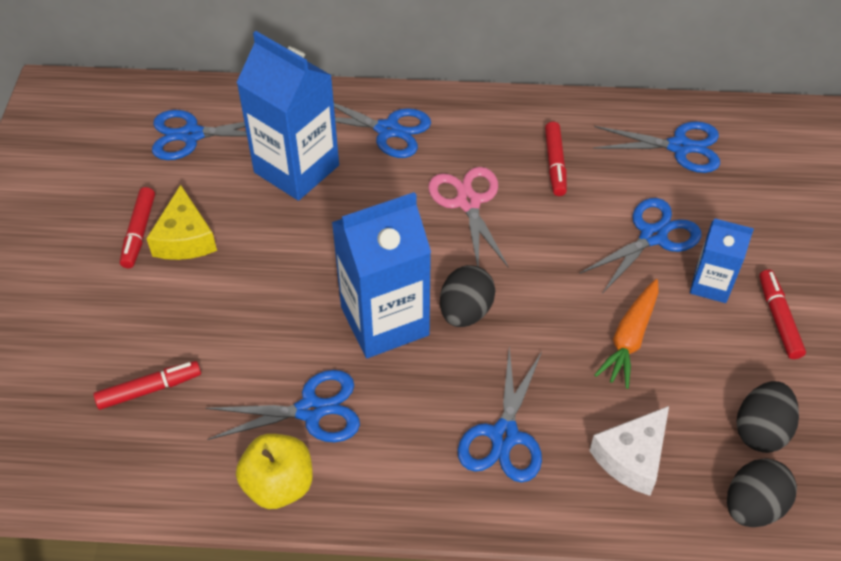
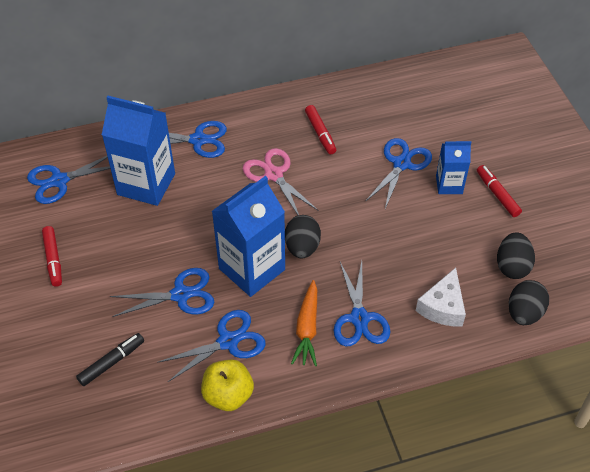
camera: 20 degrees left, 0 degrees up
(149, 389) = (111, 362): red marker -> black marker
(185, 238) = (88, 254): yellow cheese -> none
(629, 339) = (412, 234): orange carrot -> orange carrot (307, 329)
(679, 147) = (395, 100): blue scissors -> blue scissors (180, 295)

